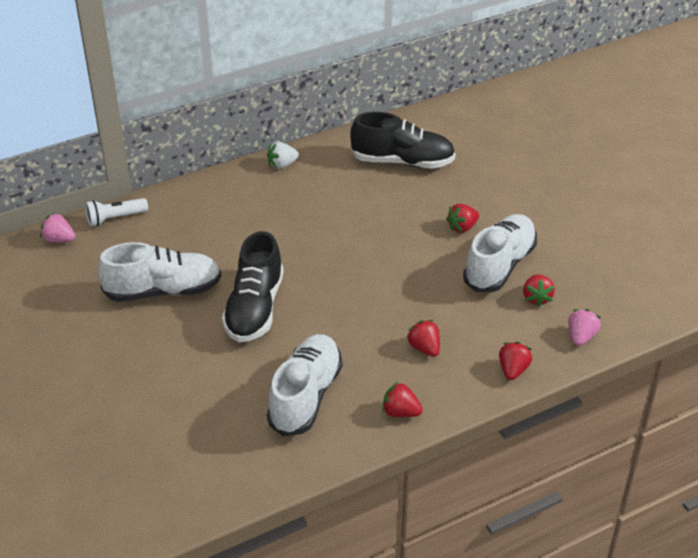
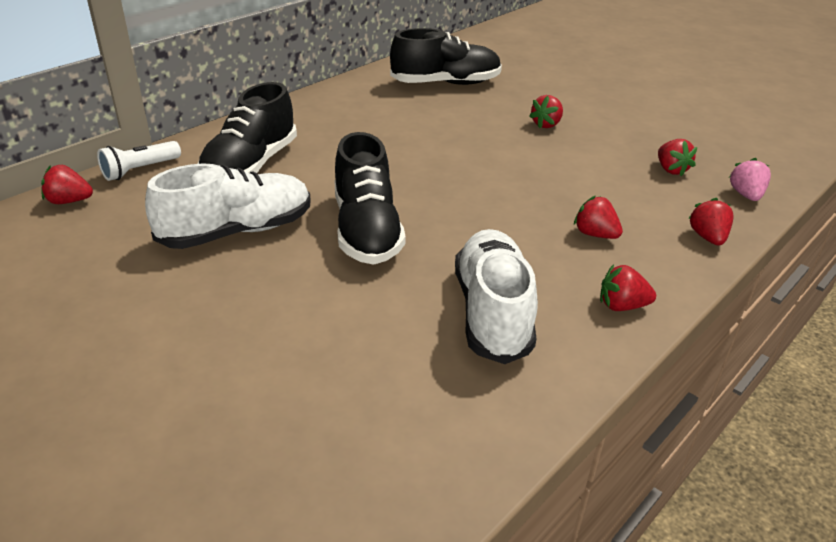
camera: 20 degrees left, 5 degrees down
(59, 240) = (69, 201): pink strawberry -> red strawberry
(196, 229) = (250, 166): none -> black shoe
(282, 165) = (320, 100): white strawberry -> none
(499, 266) = (610, 149): white shoe -> none

